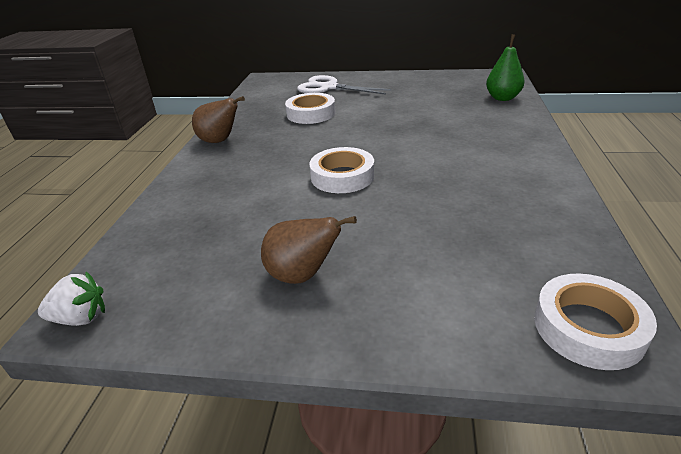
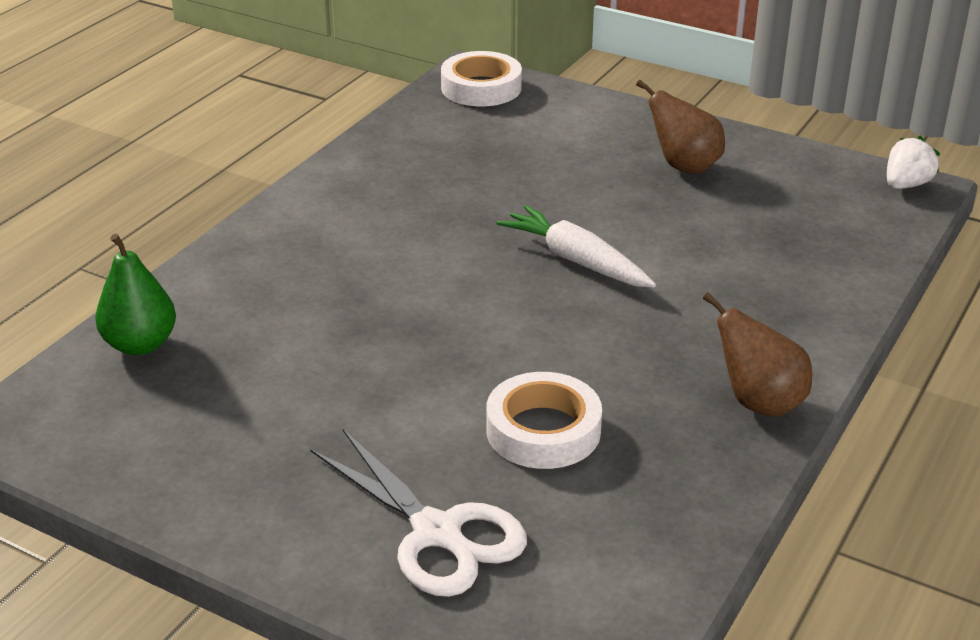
camera: 160 degrees left, 0 degrees up
(81, 318) = (906, 185): white strawberry -> white strawberry turned 120 degrees clockwise
(342, 176) = (576, 260): white tape -> white carrot

